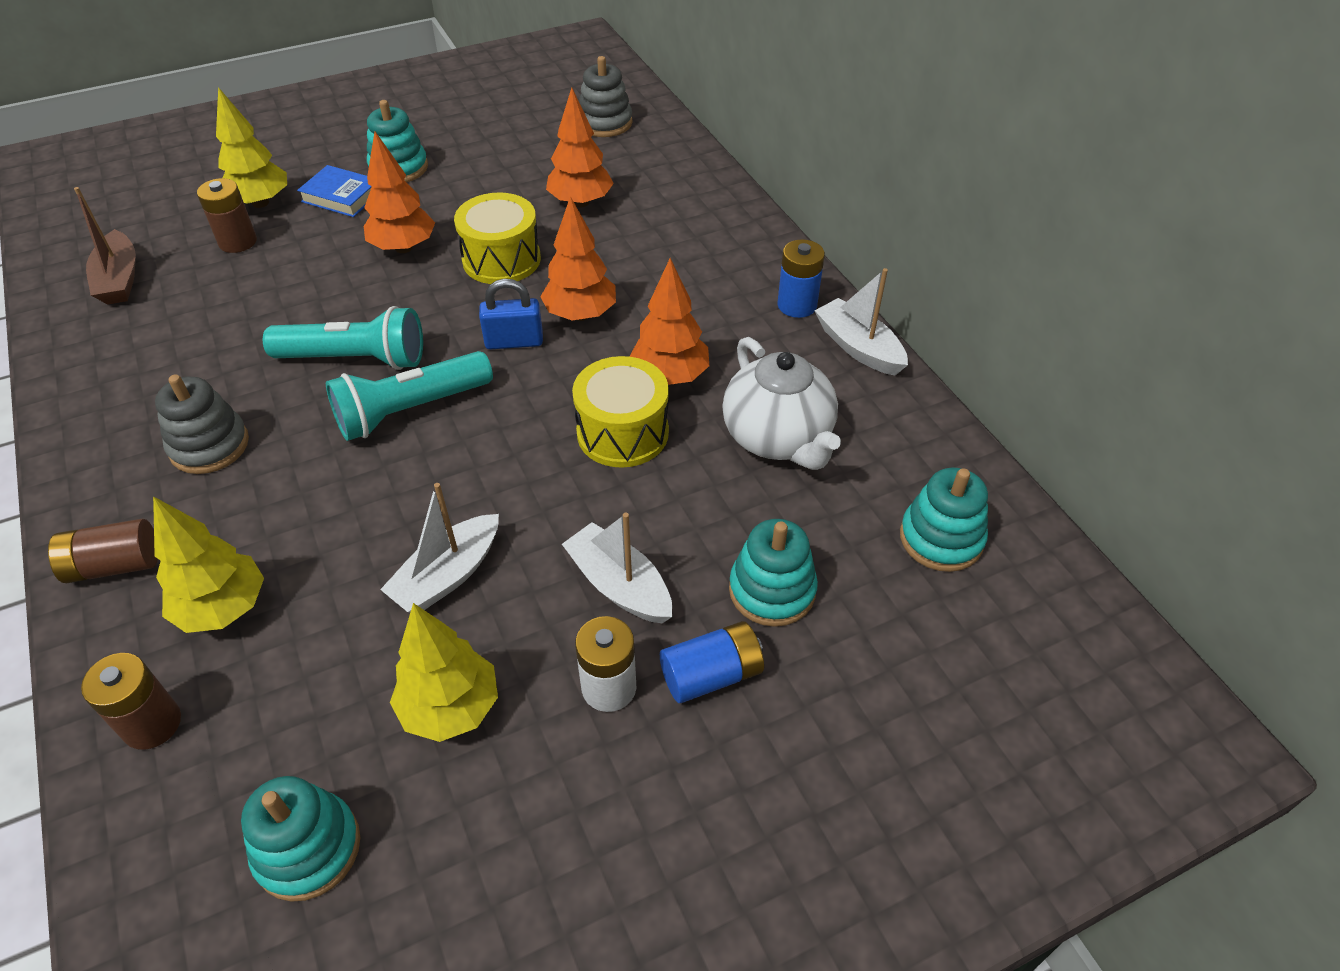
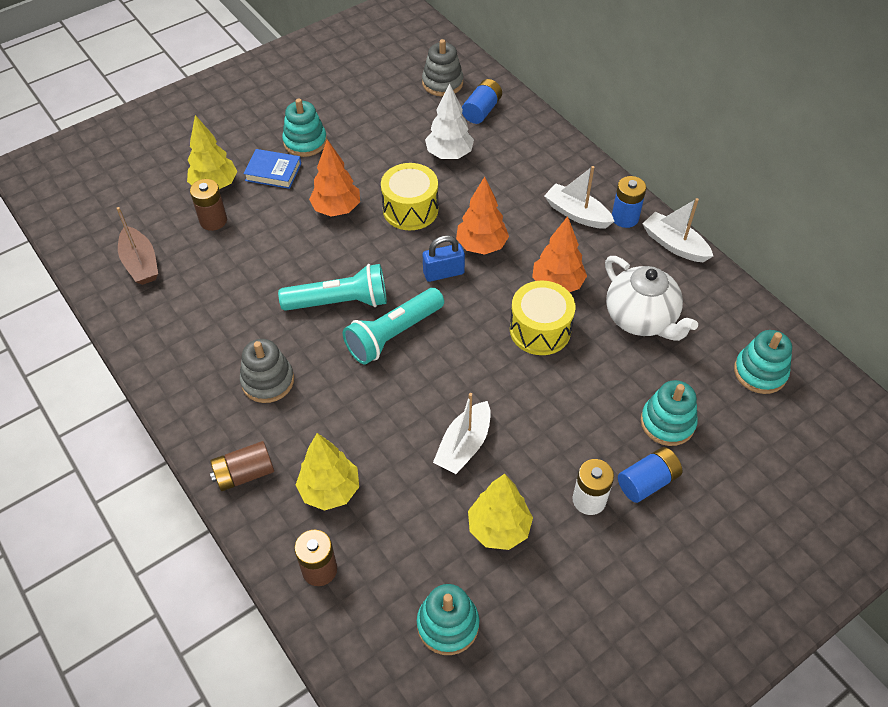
camera: 10 degrees left, 5 degrees up
(580, 202) = (449, 154): orange tree -> white tree
(619, 585) = (573, 434): white boat -> white boat (577, 214)
(644, 158) = (481, 110): none -> blue battery

